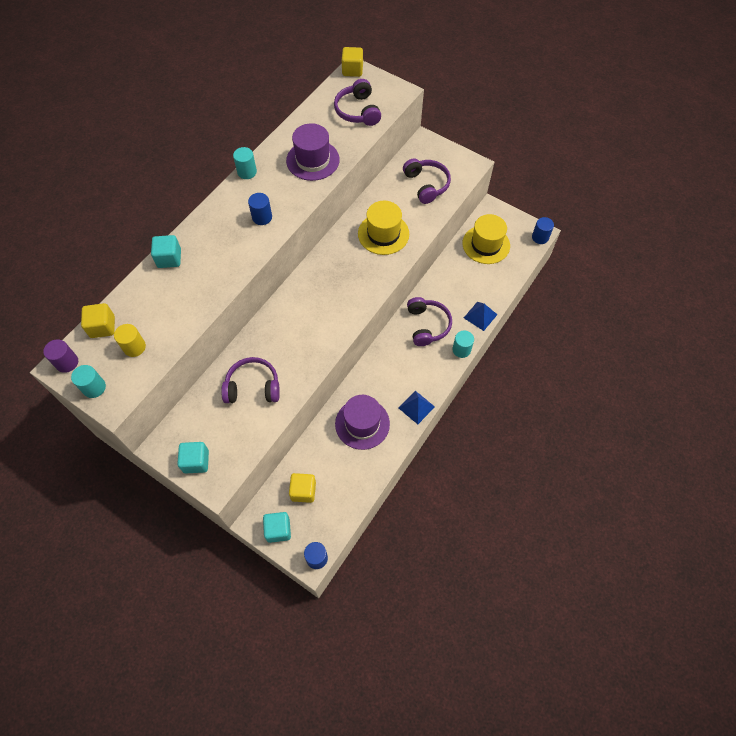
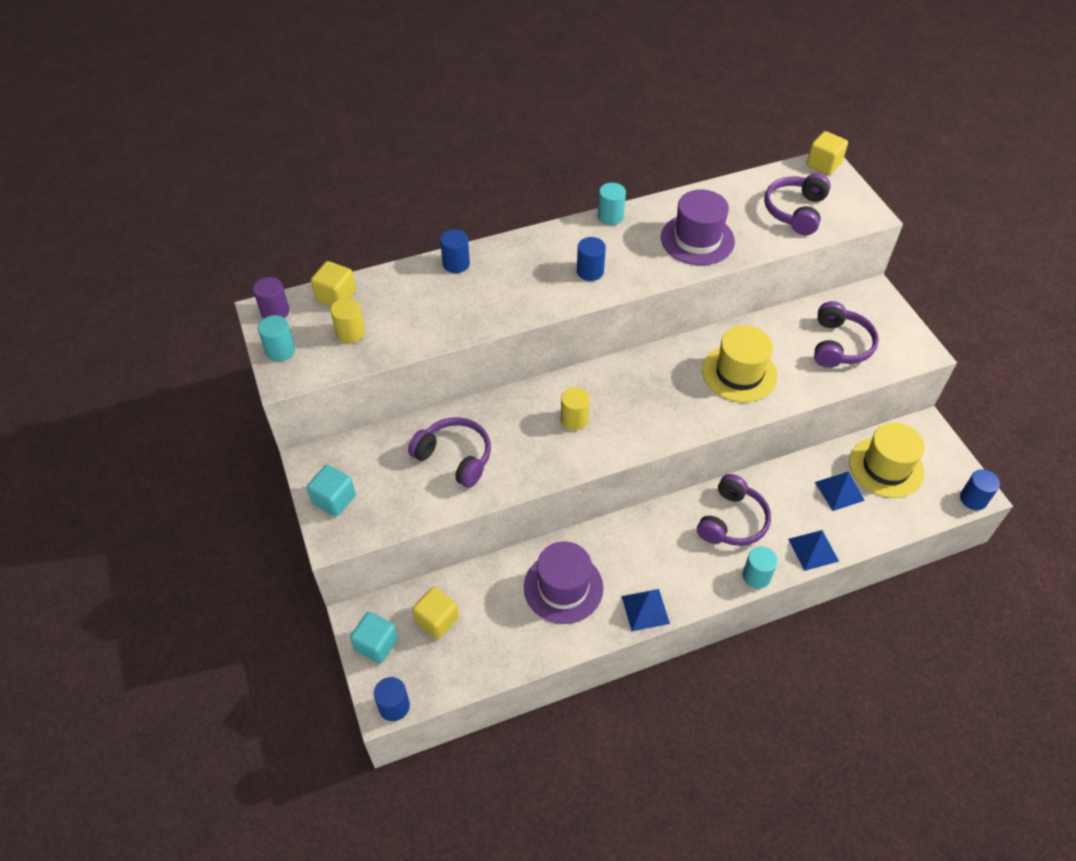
camera: 35 degrees right, 10 degrees down
(169, 258) = (456, 264): turquoise cube -> blue cylinder
(308, 319) = (574, 419): none -> yellow cylinder
(471, 273) = (839, 491): none -> blue pyramid

